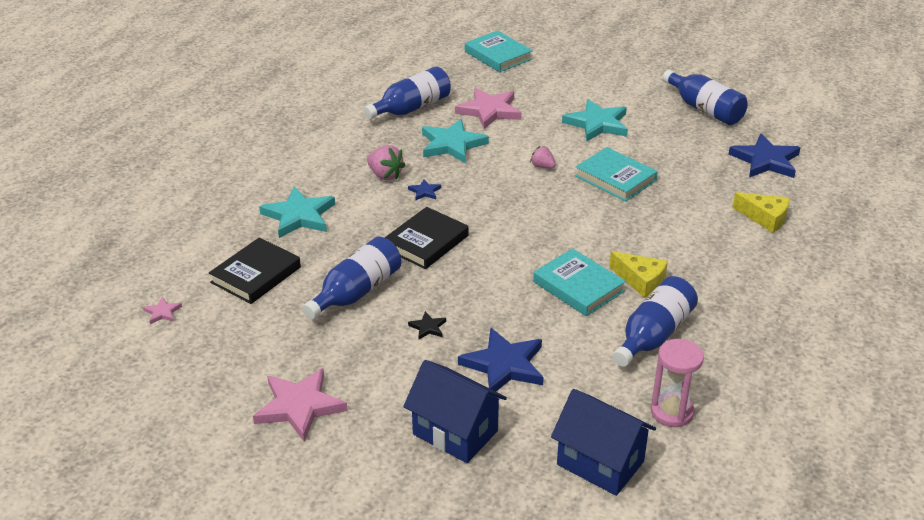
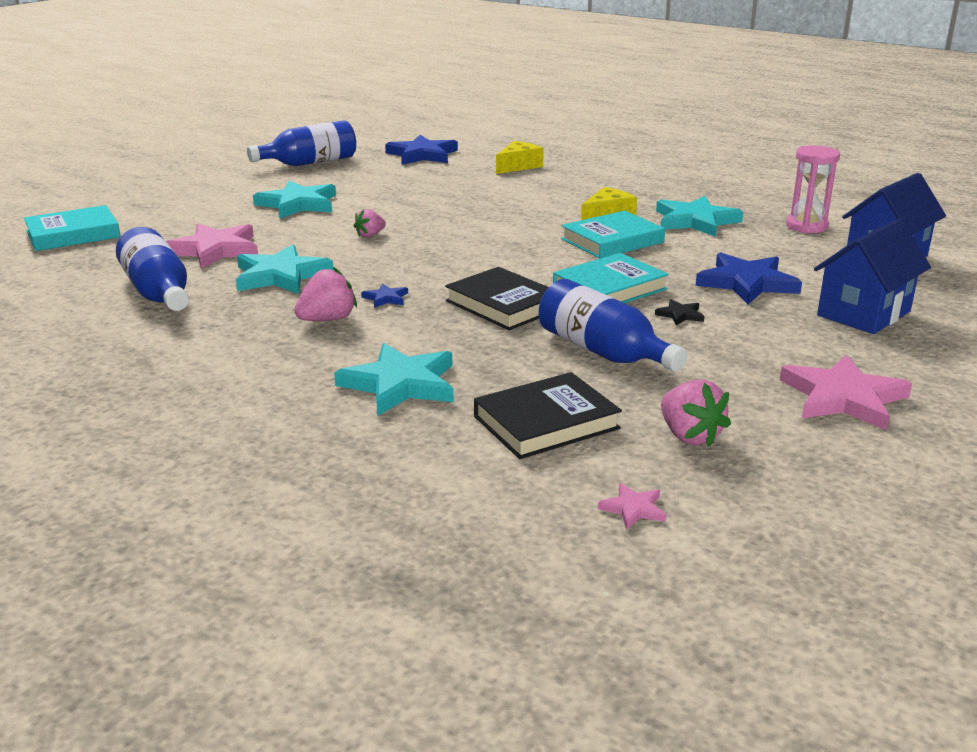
camera: 80 degrees left, 10 degrees down
(242, 333) = (689, 436): none -> pink strawberry
(256, 275) = (546, 422): black book -> black book turned 75 degrees counterclockwise
(615, 178) = (417, 208): turquoise book -> turquoise book (609, 288)
(653, 335) = (695, 221): blue bottle -> turquoise star

